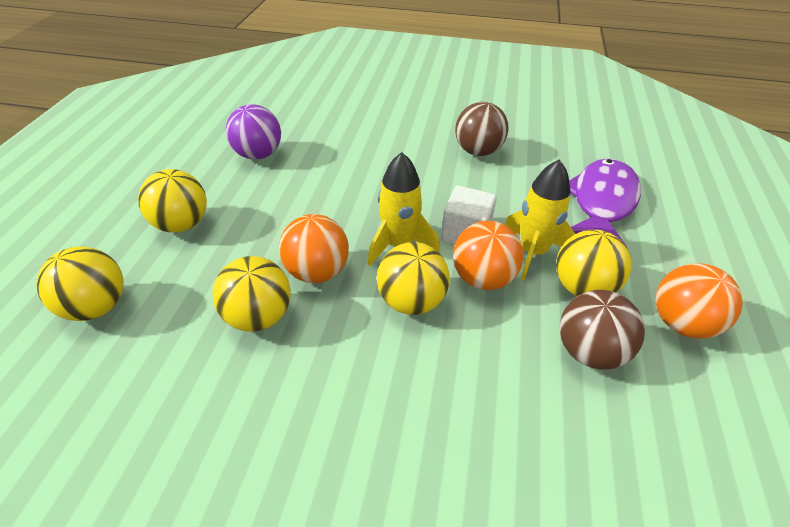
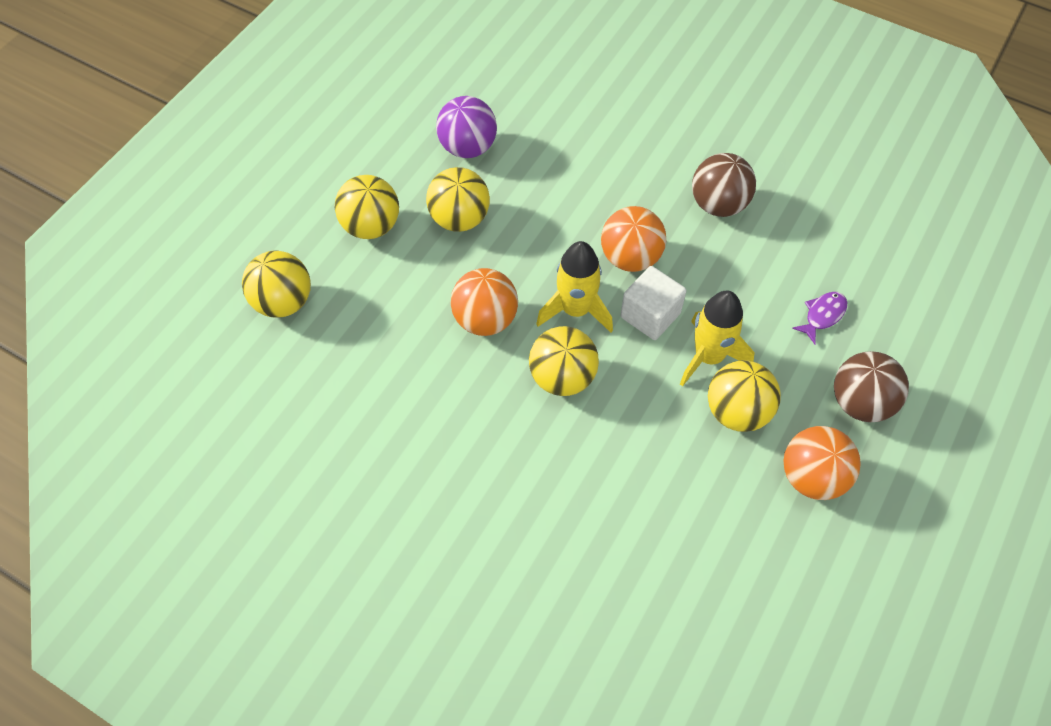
camera: 20 degrees right, 15 degrees up
(258, 317) = (419, 353): yellow ball -> yellow ball (459, 219)
(483, 279) = (642, 373): orange ball -> orange ball (630, 258)
(589, 352) = (704, 476): brown ball -> brown ball (860, 403)
(601, 202) = (822, 315): purple fish -> purple fish, size x0.43

